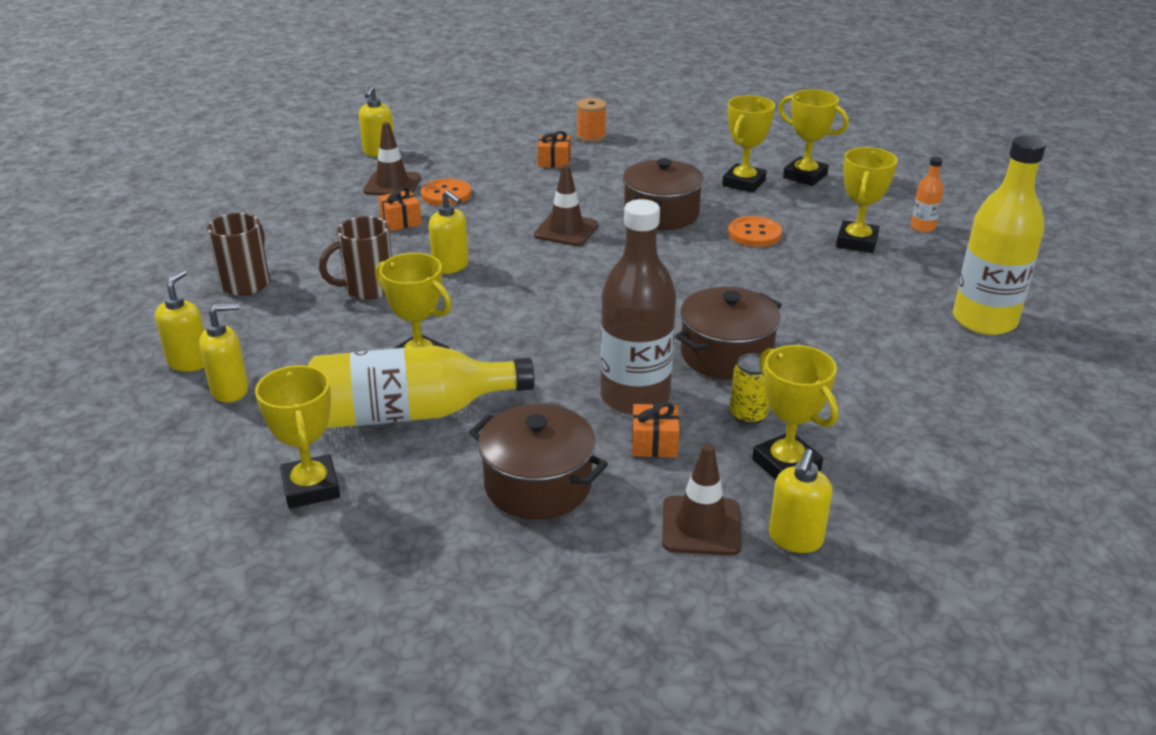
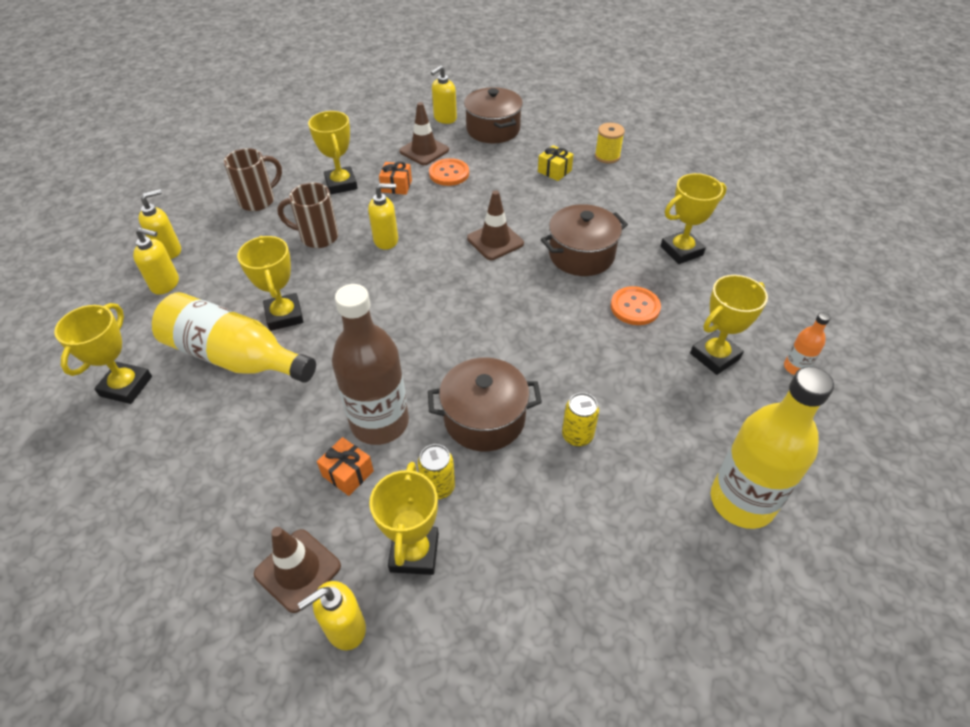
camera: 35 degrees right, 15 degrees up
(451, 266) = (386, 240): yellow soap dispenser -> yellow soap dispenser turned 90 degrees counterclockwise
(538, 485) = (241, 464): brown pot -> brown pot (493, 129)
(554, 161) = (554, 171): orange gift -> yellow gift
(591, 136) = (607, 156): orange spool -> yellow spool
(805, 176) = (743, 265): yellow trophy -> yellow trophy (341, 184)
(817, 333) = (577, 436): none -> yellow can

